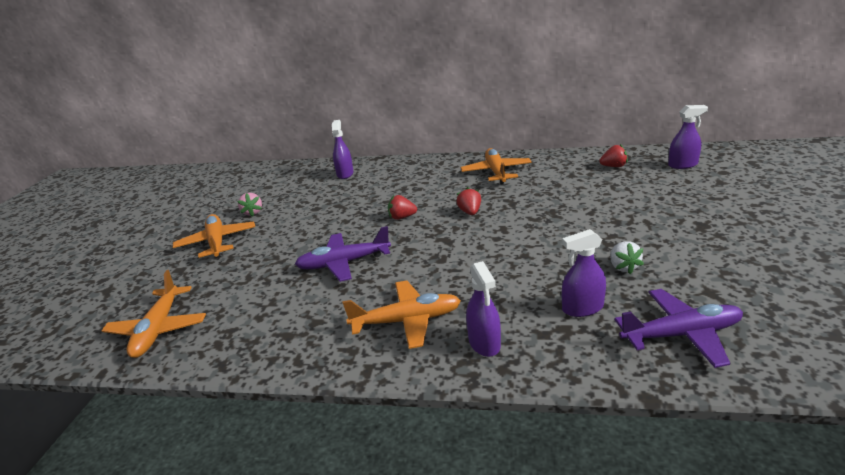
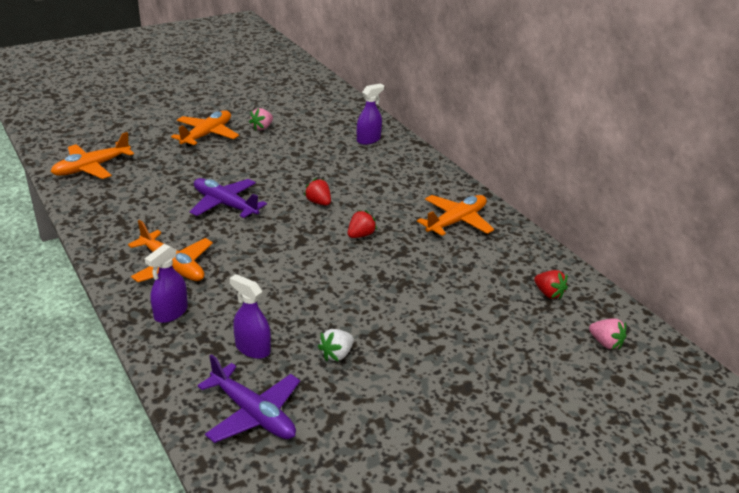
camera: 45 degrees right, 5 degrees up
(682, 165) = (605, 343): purple spray bottle -> pink strawberry

